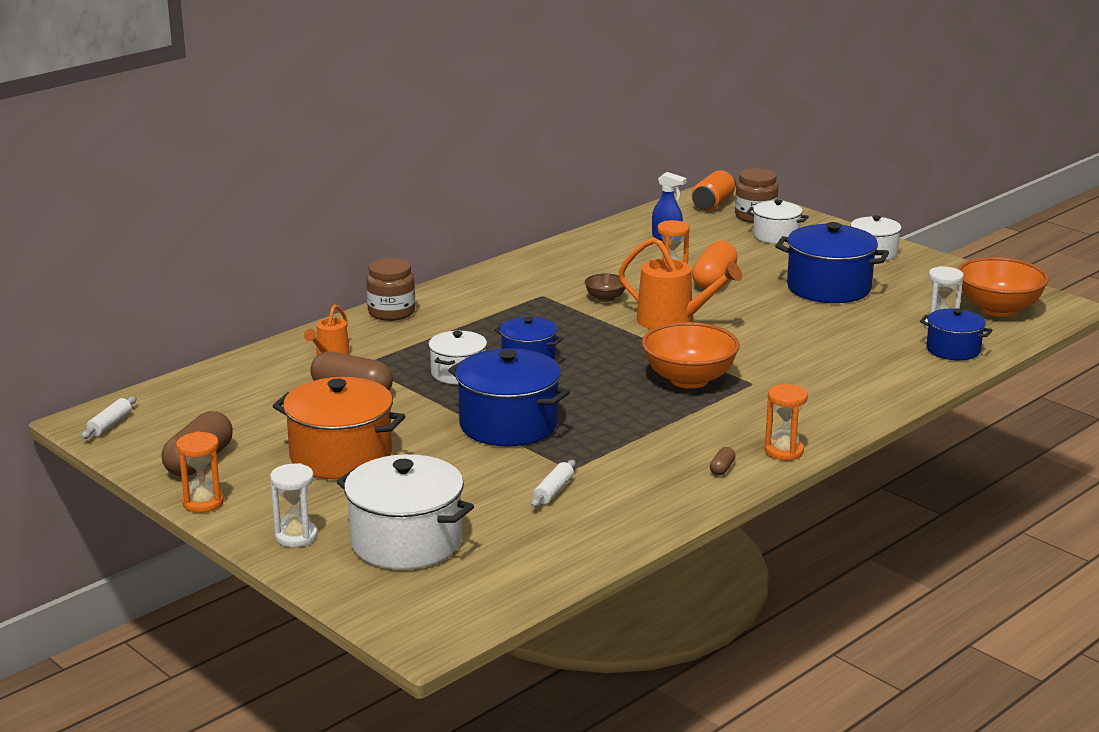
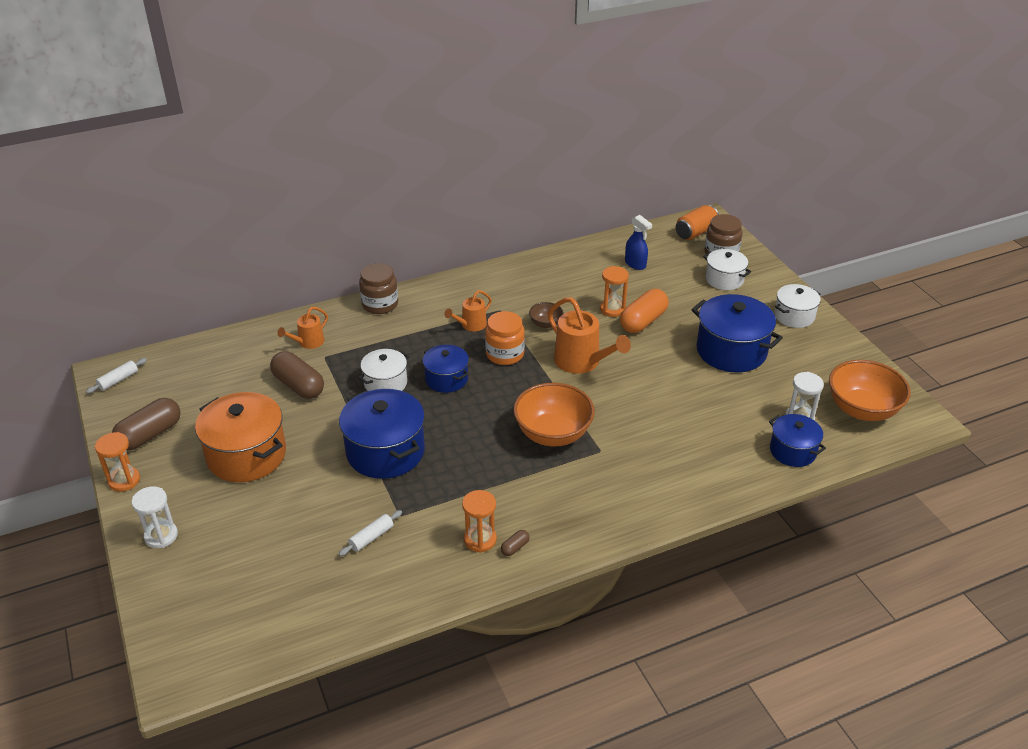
camera: 20 degrees right, 15 degrees up
(406, 542) = (231, 565): white pot -> none
(518, 312) = (471, 325): none -> orange watering can
(579, 329) = (505, 354): none -> orange jar
(784, 451) = (576, 540): orange hourglass -> orange hourglass (480, 539)

